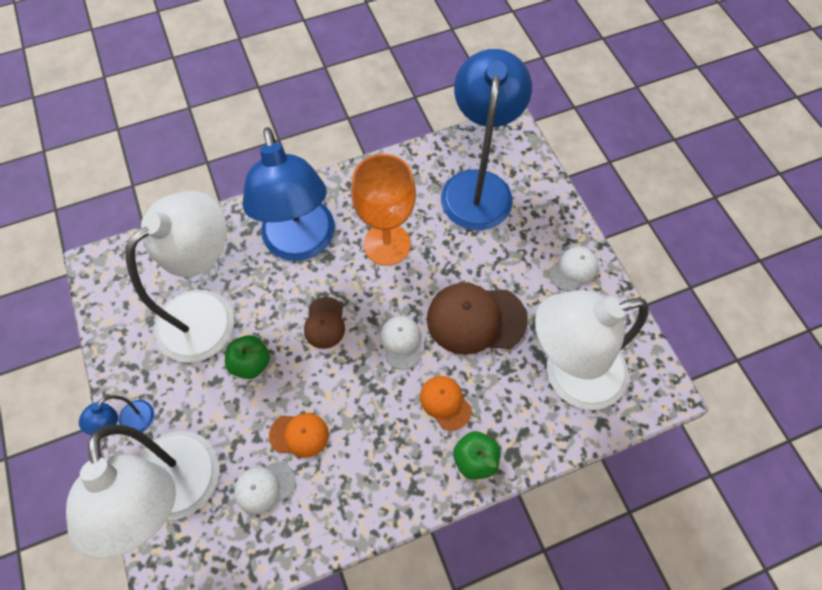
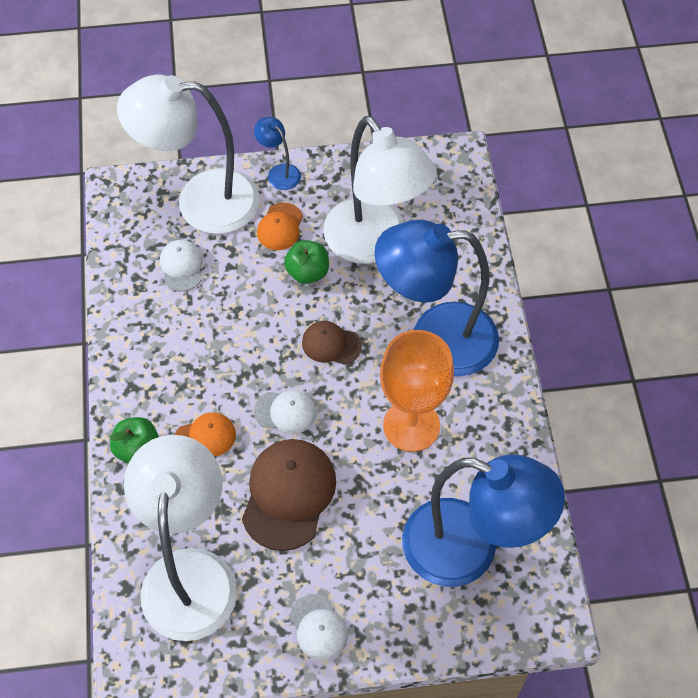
camera: 105 degrees right, 5 degrees down
(299, 435) = (220, 301): orange cap -> orange cap (280, 227)

